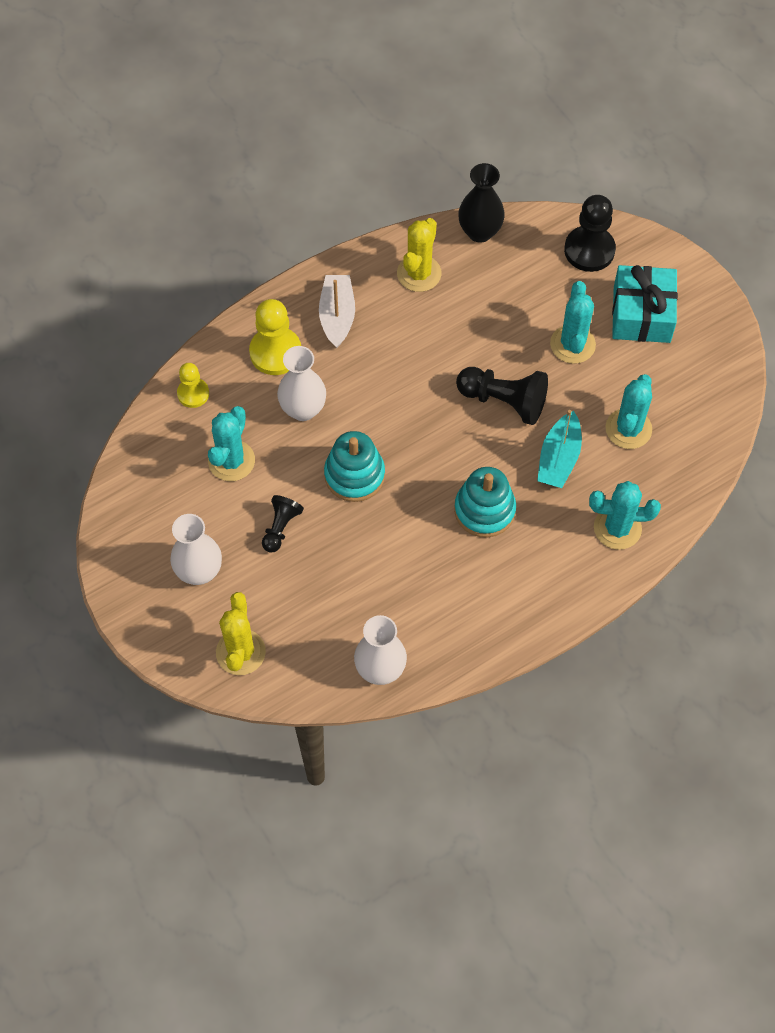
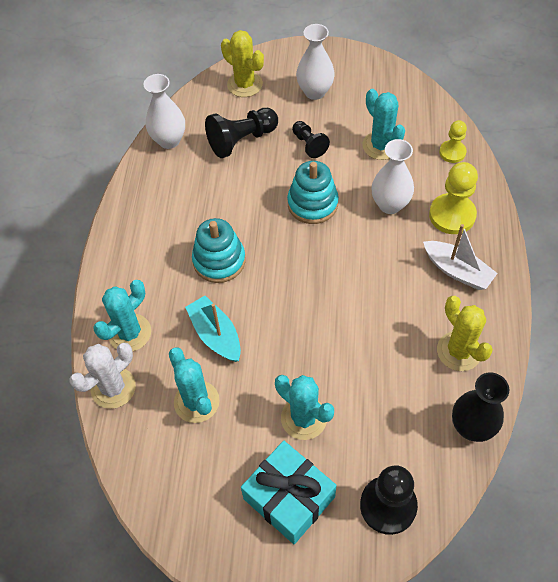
camera: 130 degrees right, 5 degrees down
(504, 401) = (293, 332): black pawn -> black pawn (241, 140)
(674, 500) = (113, 388): none -> white cactus

